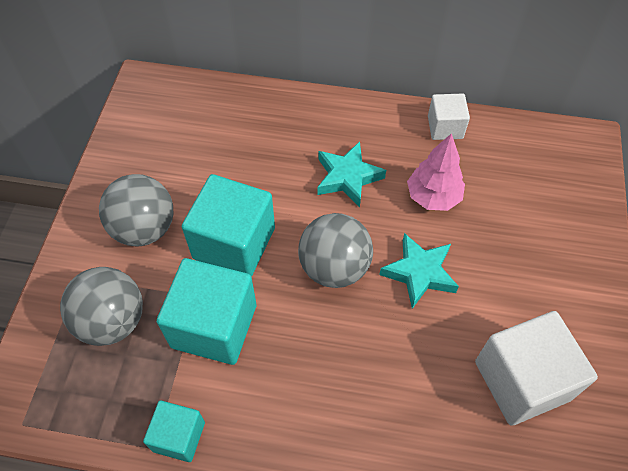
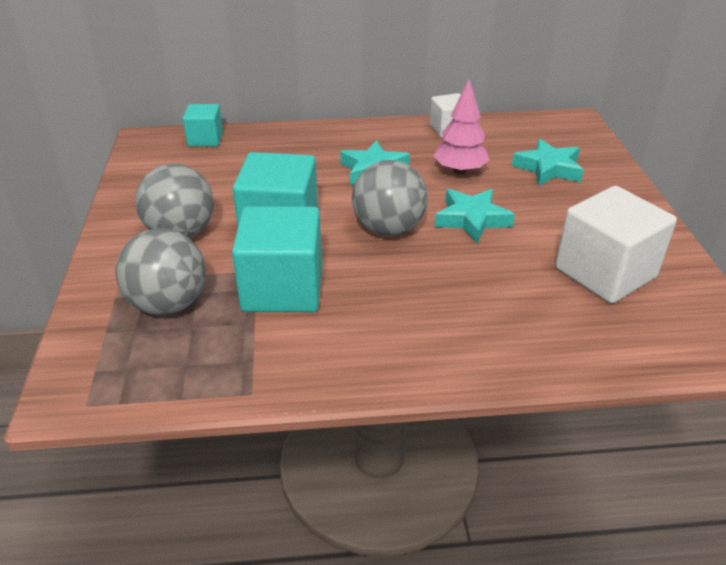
camera: 15 degrees left, 20 degrees down
(179, 436) = (277, 378): turquoise cube -> turquoise cube (205, 139)
(526, 213) = (548, 168): none -> turquoise star

